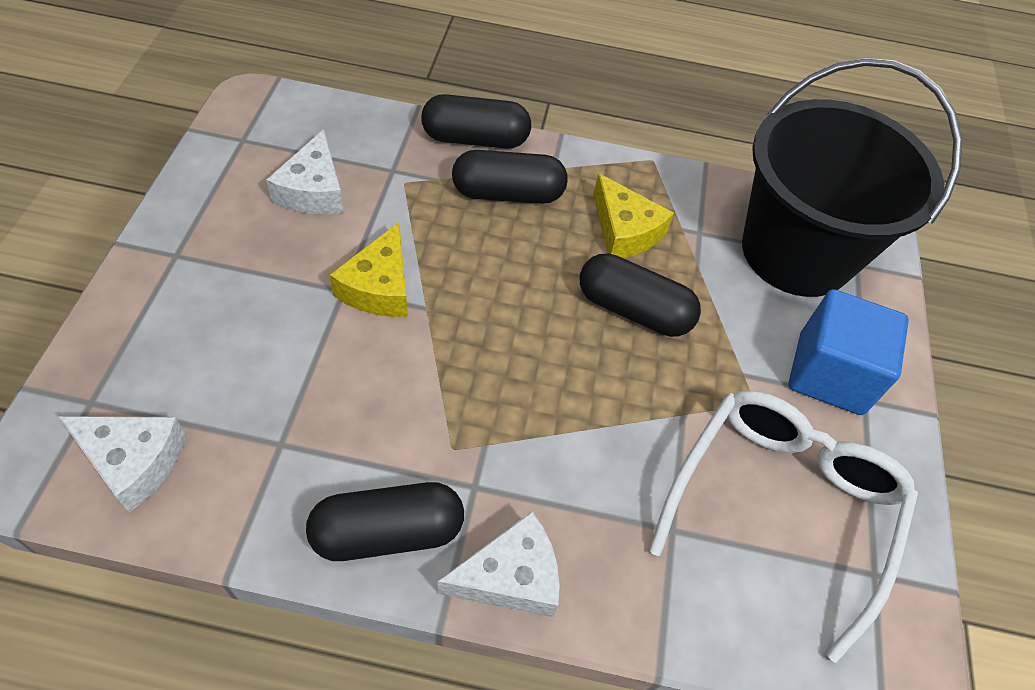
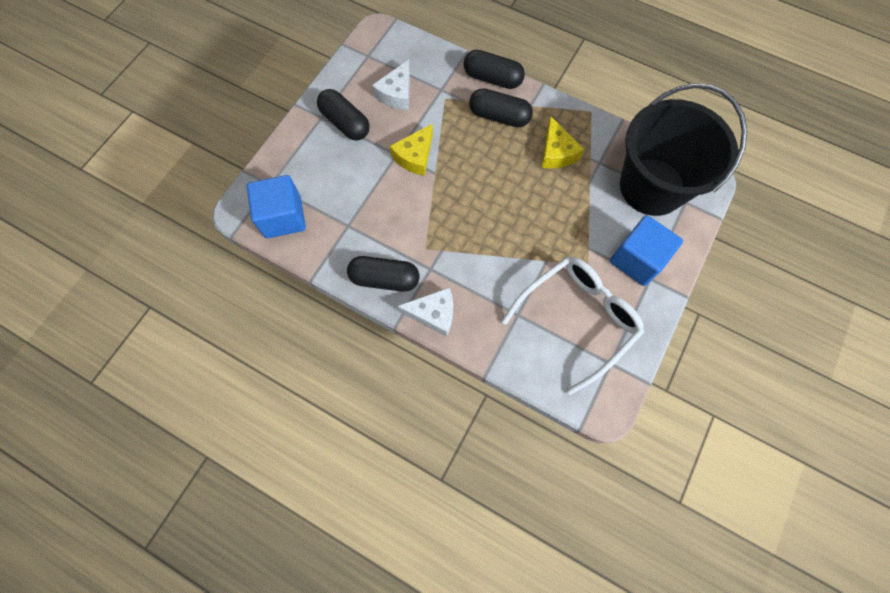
camera: 25 degrees right, 15 degrees up
(133, 461) = (283, 217): white cheese -> blue cube
(633, 310) = (543, 199): black capsule -> black capsule (345, 123)

